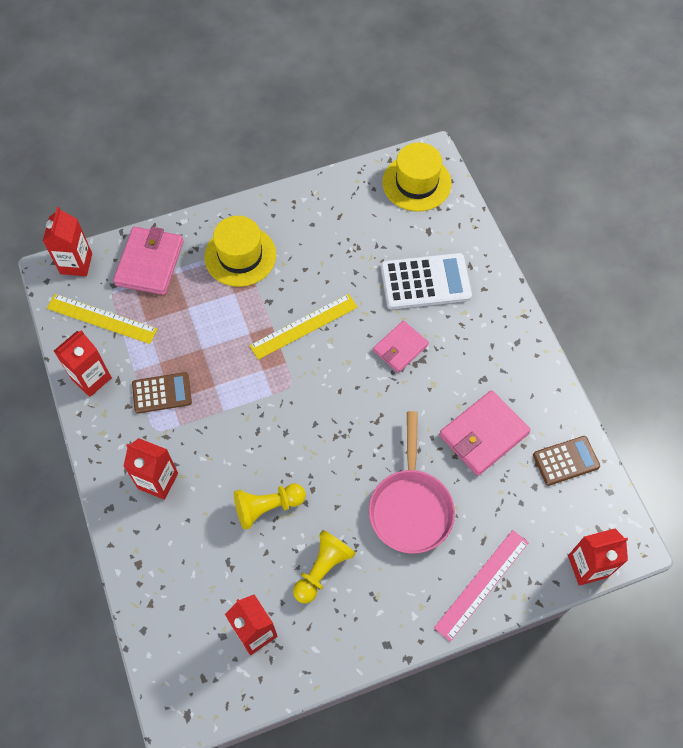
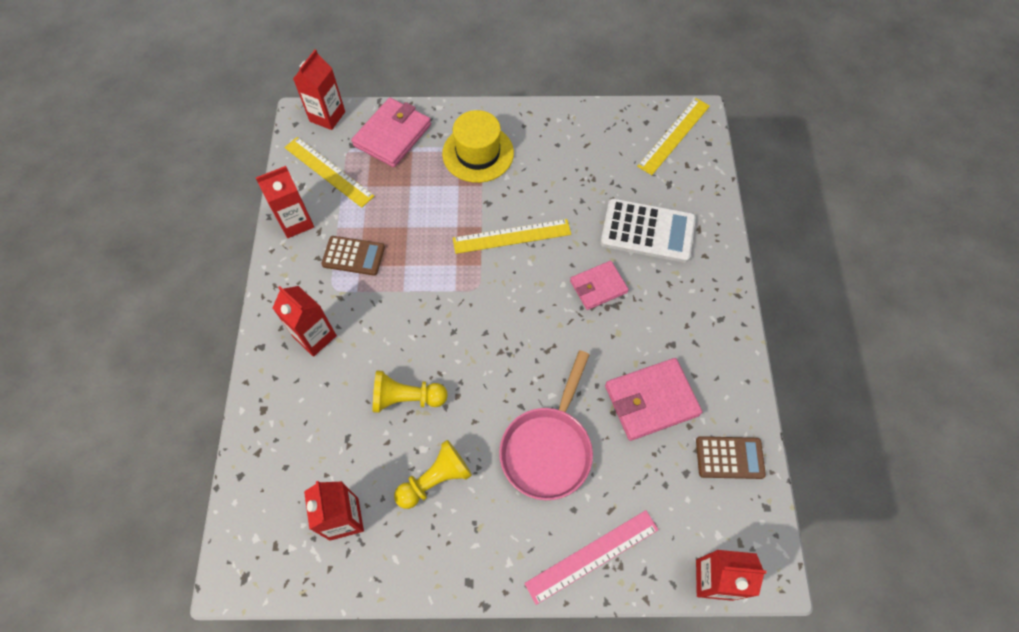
camera: 20 degrees right, 0 degrees up
(416, 183) = (674, 136): yellow hat -> yellow ruler

